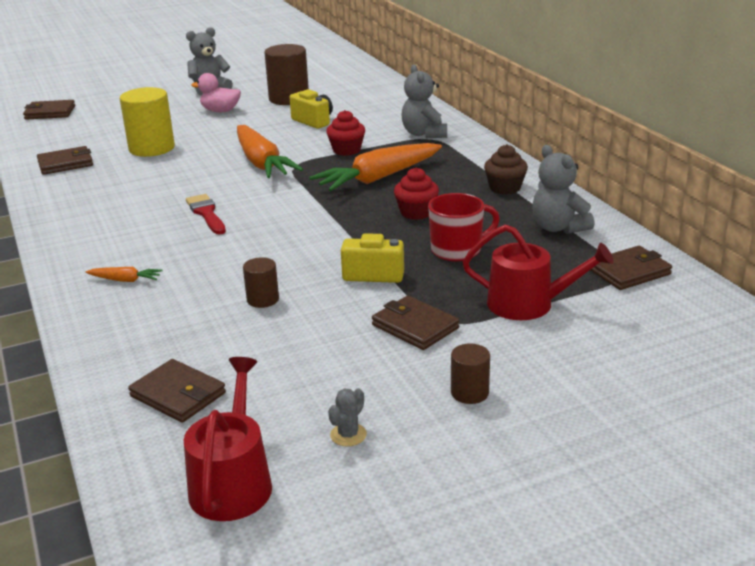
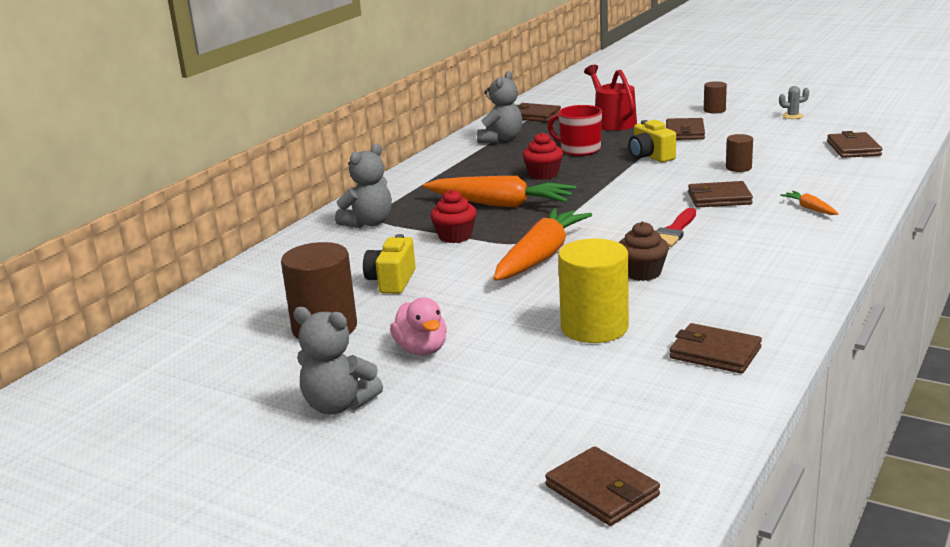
camera: 125 degrees left, 5 degrees down
(221, 256) = (719, 198): none -> brown wallet
(233, 482) = (866, 120): red watering can -> none
(505, 188) = (456, 166): brown cupcake -> brown cupcake (642, 273)

